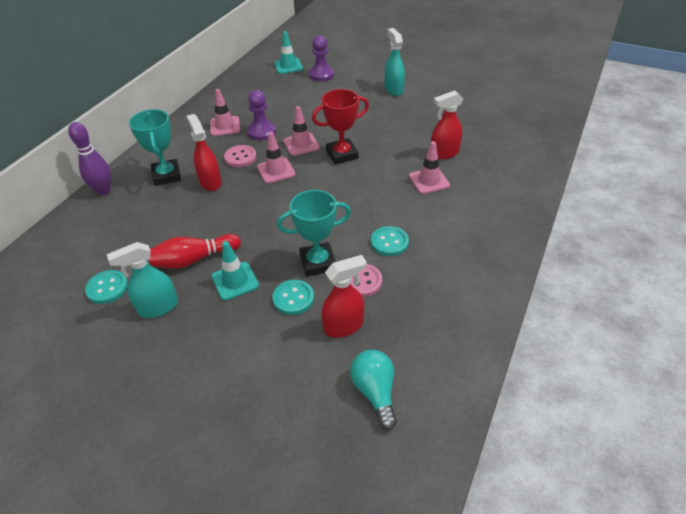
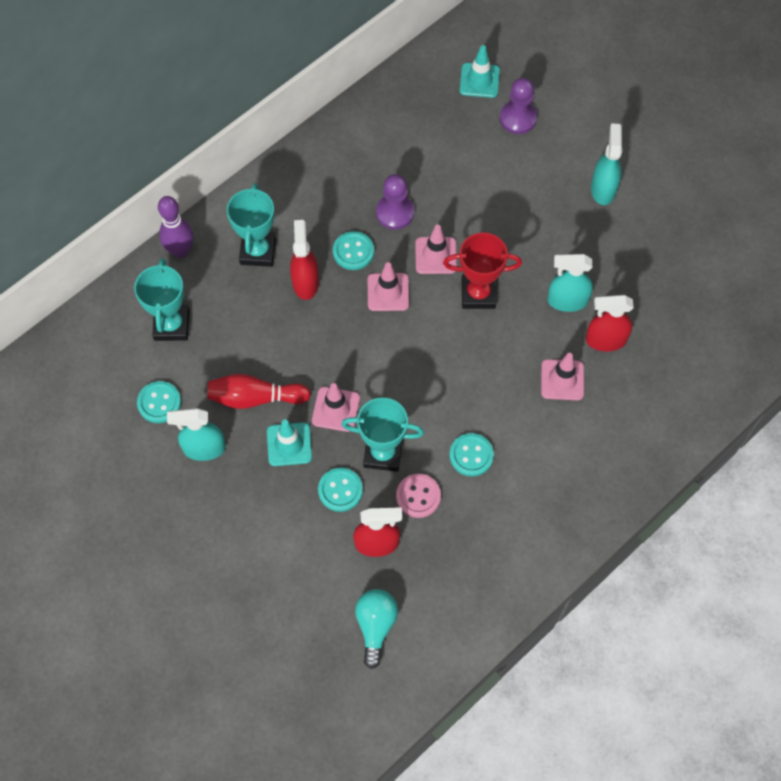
camera: 20 degrees right, 20 degrees up
(107, 235) = (172, 325): none -> turquoise trophy
(225, 126) = (352, 183): pink traffic cone -> pink traffic cone (336, 409)
(240, 157) = (353, 251): pink button -> turquoise button
(405, 142) = (567, 301): none -> turquoise spray bottle

